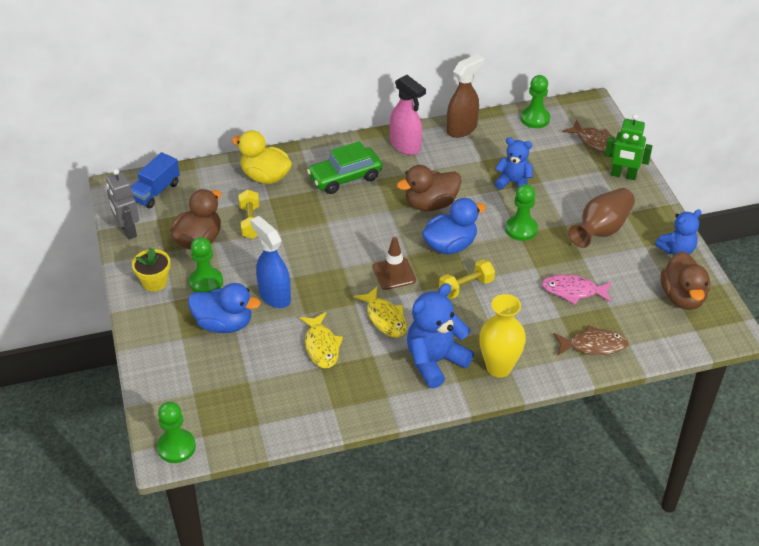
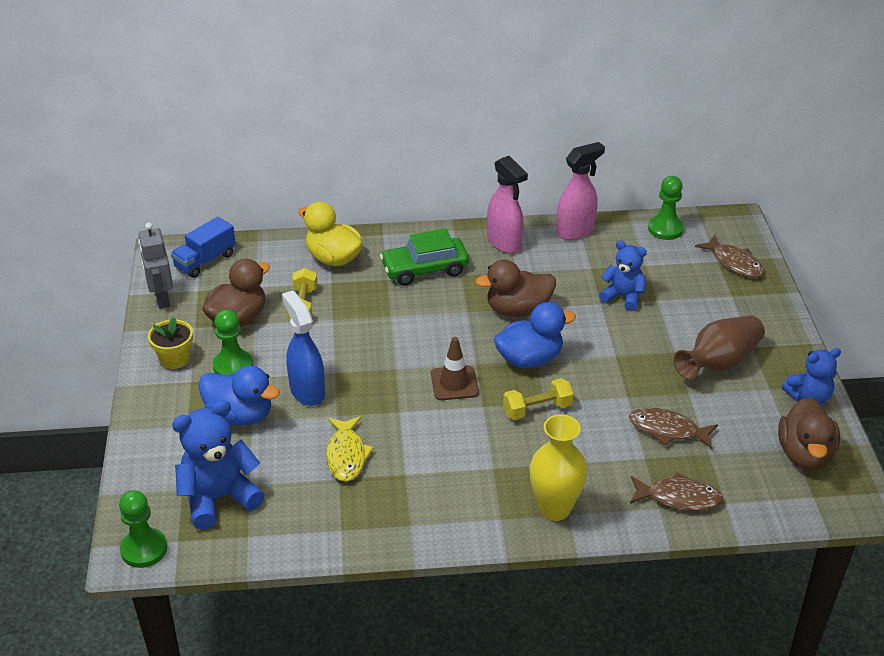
camera: 10 degrees right, 5 degrees down
(385, 318) = (430, 433): yellow fish -> none
(435, 361) = (478, 491): blue teddy bear -> blue teddy bear (219, 498)
(462, 129) = (575, 231): brown spray bottle -> pink spray bottle
(521, 229) = (620, 351): green pawn -> none
(573, 291) = (668, 430): pink fish -> brown fish
(623, 175) = (759, 304): green robot -> none

